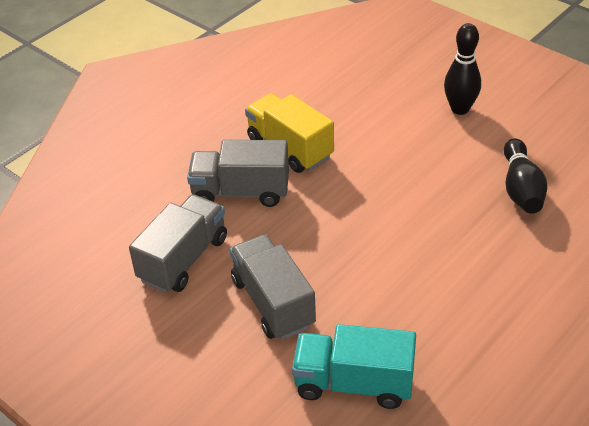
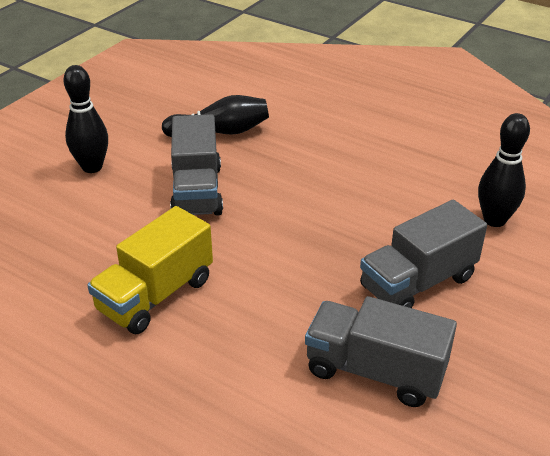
camera: 100 degrees left, 5 degrees down
(241, 192) = (243, 332): grey truck -> grey truck (197, 191)
(354, 383) = (494, 220): turquoise truck -> black bowling pin

